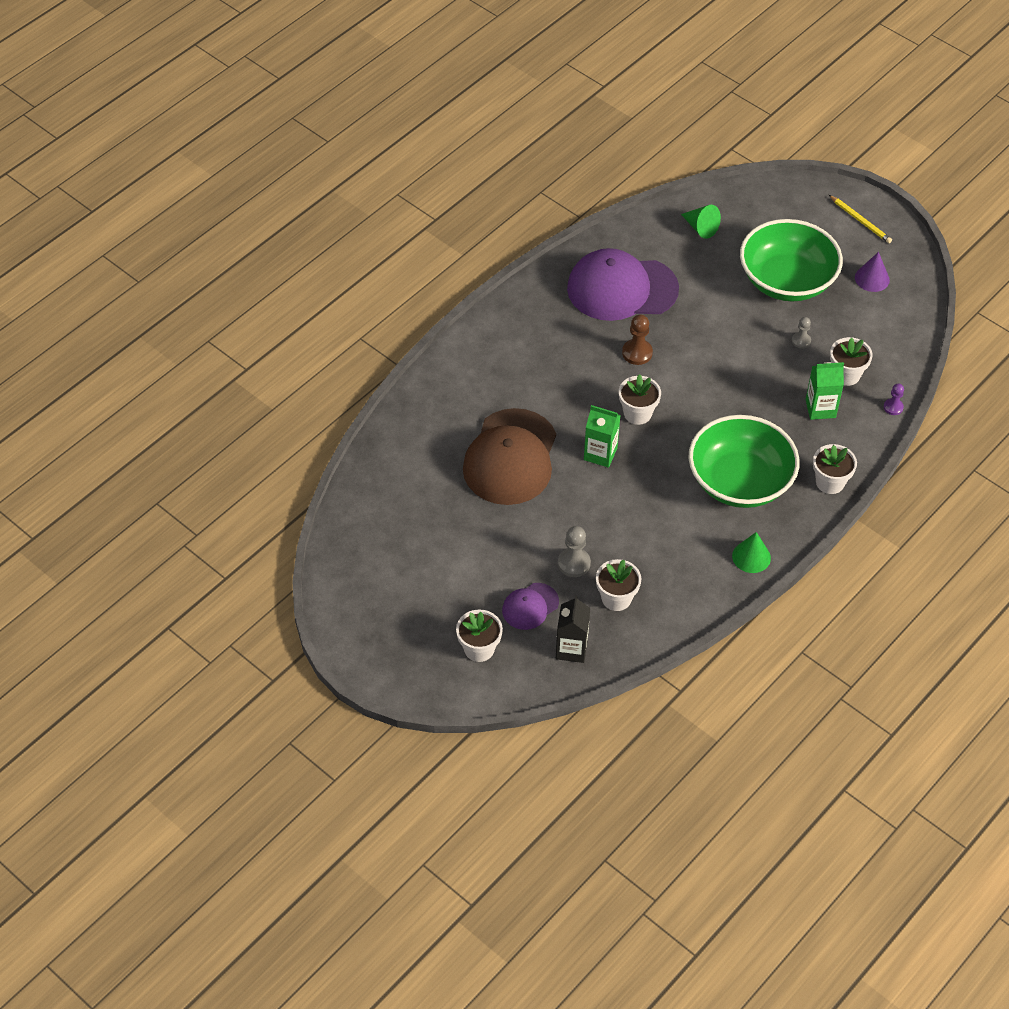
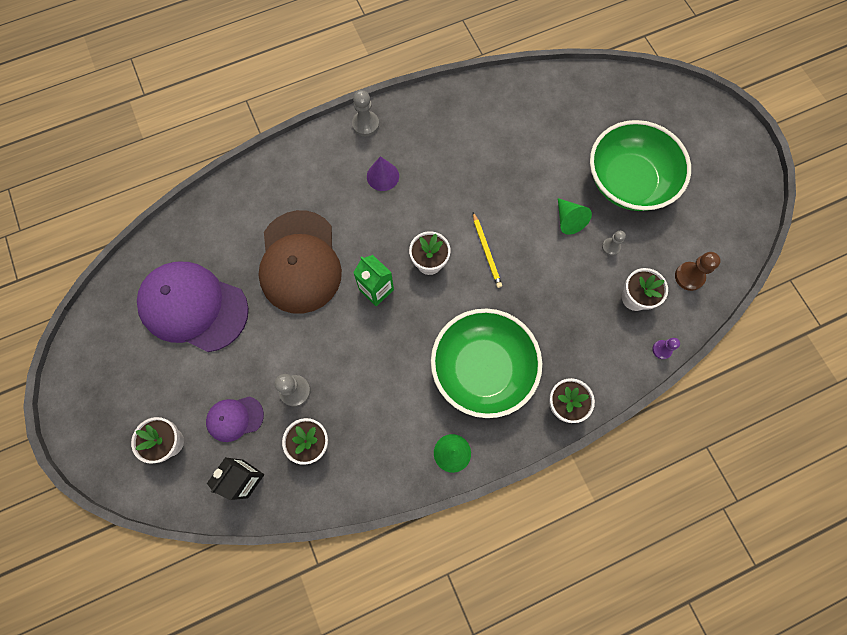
camera: 25 degrees right, 20 degrees up
(501, 317) = (365, 124): none -> grey pawn
(510, 457) = (300, 262): brown cap -> brown cap turned 45 degrees counterclockwise
(622, 289) = (480, 135): purple cap -> purple cap (194, 307)
(637, 353) = (460, 202): brown pawn -> brown pawn (689, 276)
(700, 228) = (578, 102): green cone -> green cone (568, 220)
(820, 408) = (593, 323): green carton -> none
(860, 221) = (725, 146): yellow pencil -> yellow pencil (486, 251)
(872, 278) = (707, 208): purple cone -> purple cone (382, 176)

